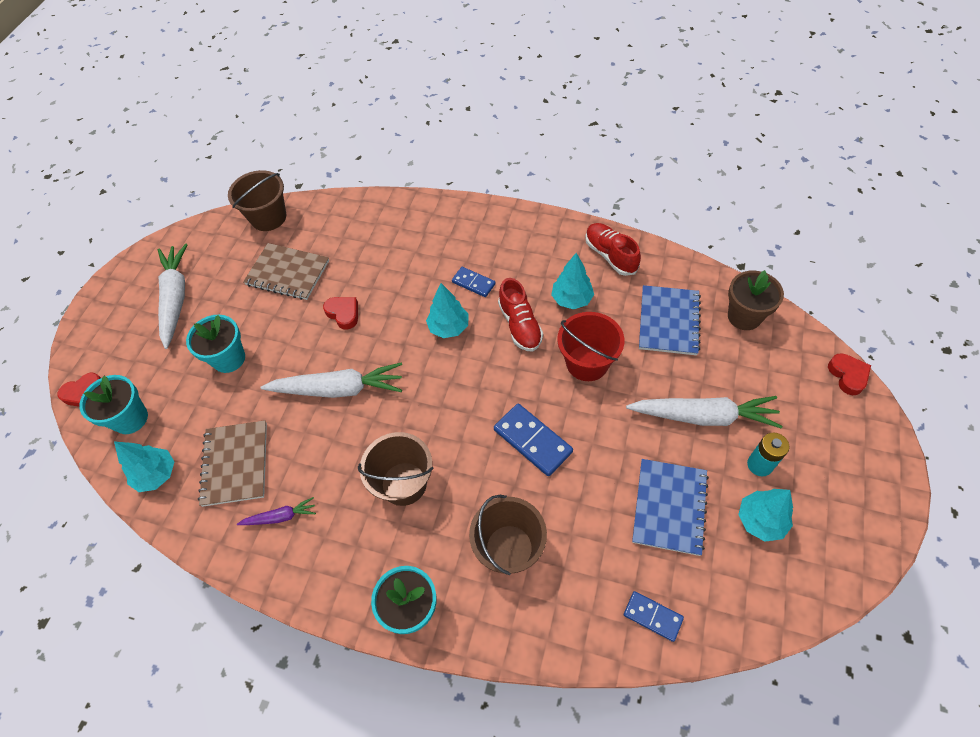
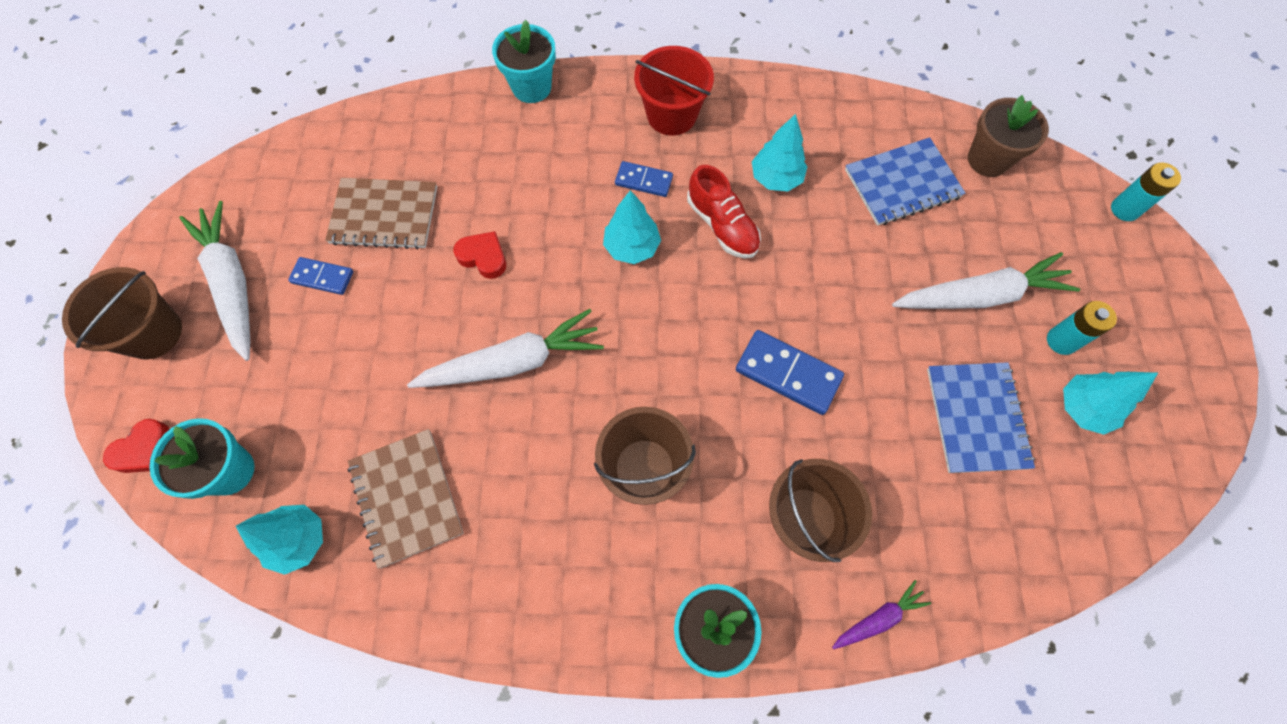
camera: 20 degrees left, 10 degrees up
(229, 358) = (343, 353): turquoise flower pot -> turquoise flower pot (531, 87)
(268, 217) = (327, 140): brown bucket -> brown bucket (153, 333)
(280, 517) = (495, 554): purple carrot -> purple carrot (878, 618)
(587, 363) = (821, 257): red bucket -> red bucket (671, 115)
(610, 255) = (805, 111): red shoe -> none
(653, 616) = (999, 556): blue domino -> blue domino (322, 277)
(668, 321) = (902, 183): blue notebook -> blue notebook turned 75 degrees clockwise
(848, 375) = (1124, 209): red heart -> turquoise battery

